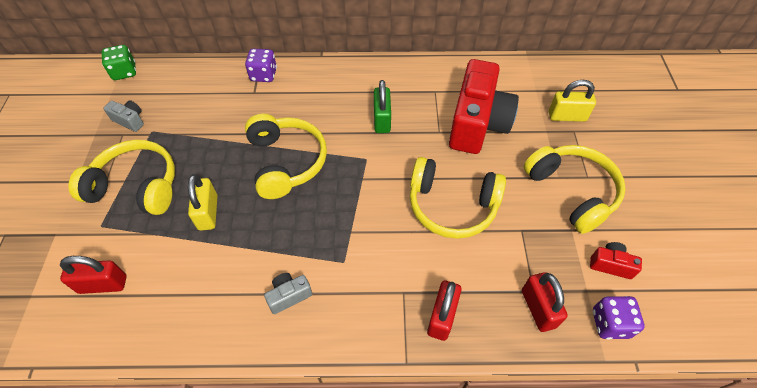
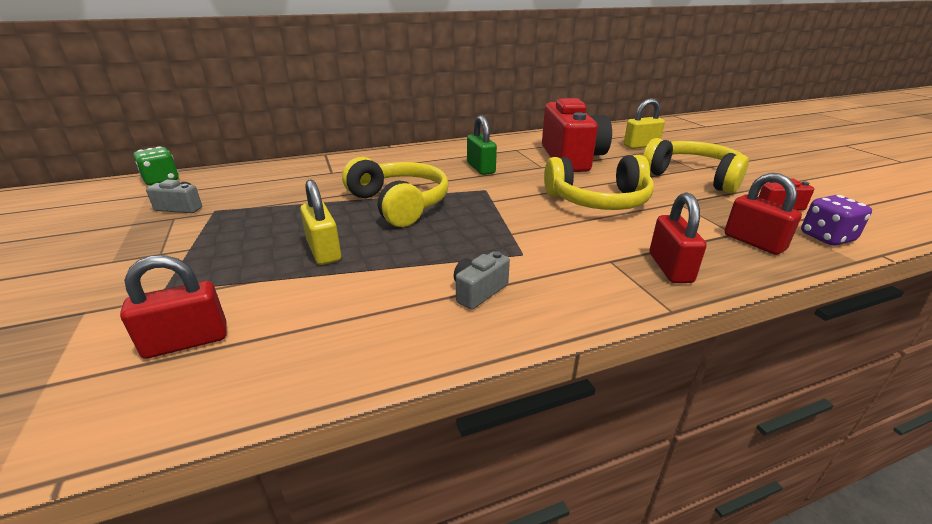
camera: 20 degrees left, 25 degrees down
(136, 187) = (210, 250): yellow headphones -> none
(263, 75) = (336, 162): purple dice -> none

